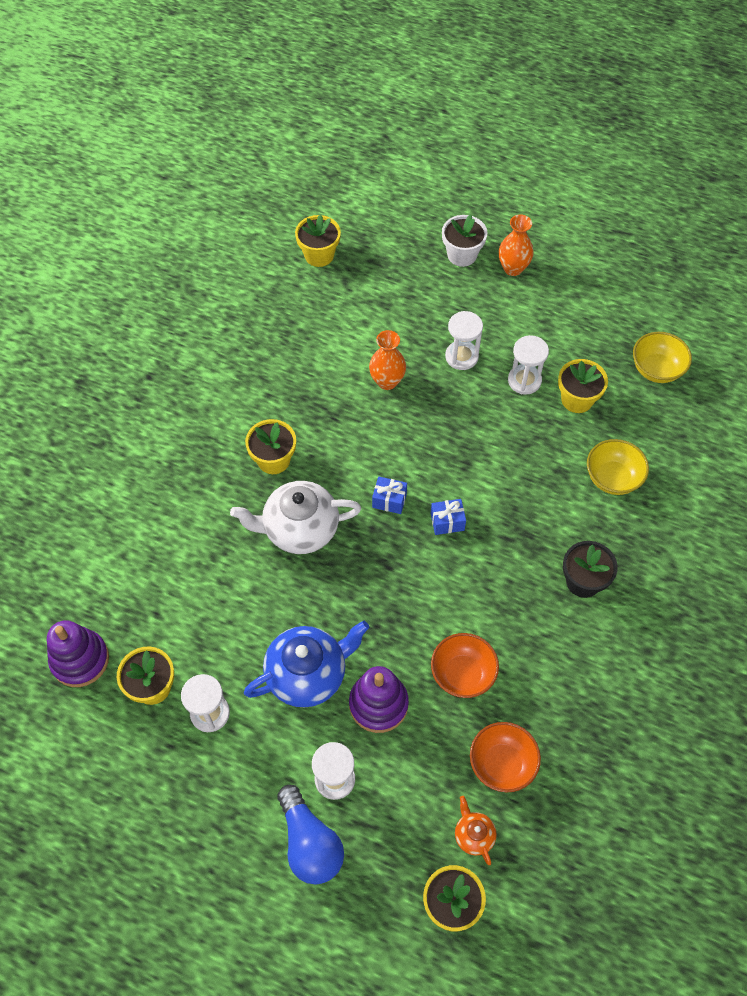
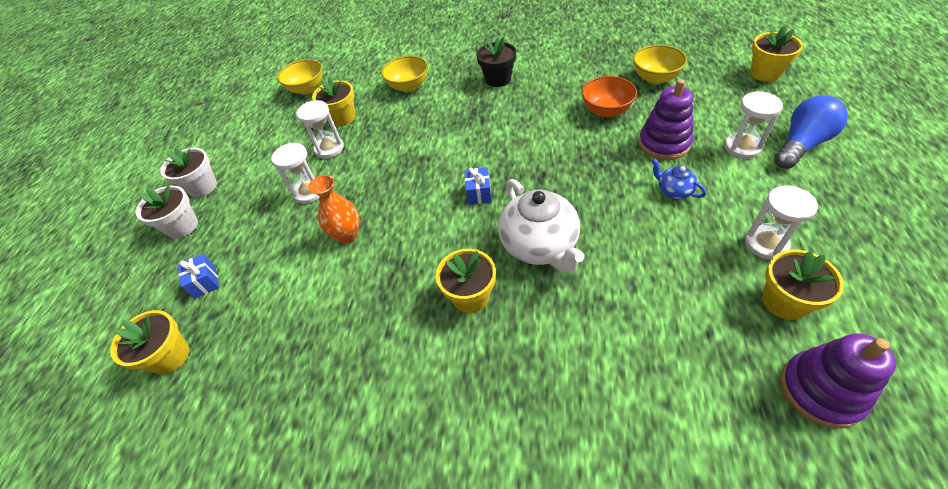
camera: 100 degrees left, 10 degrees down
(308, 674) = (673, 191): blue teapot -> blue teapot, size x0.48
(447, 522) = (483, 153): blue gift -> blue gift (205, 282)
(473, 835) = (712, 76): orange teapot -> none
(502, 764) = (655, 78): orange bowl -> yellow bowl
(513, 268) = (202, 187): orange vase -> white flower pot

